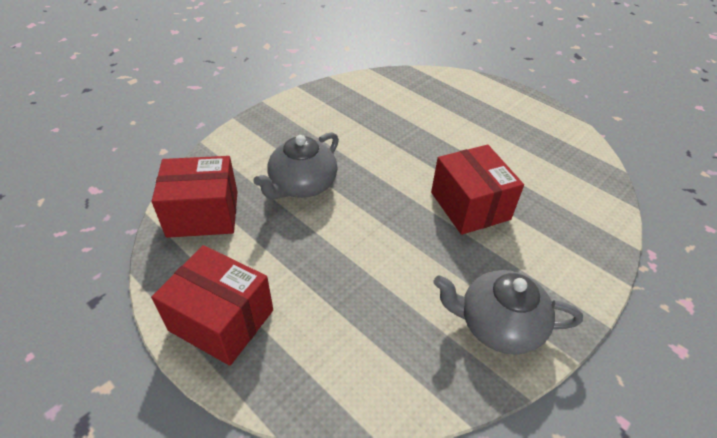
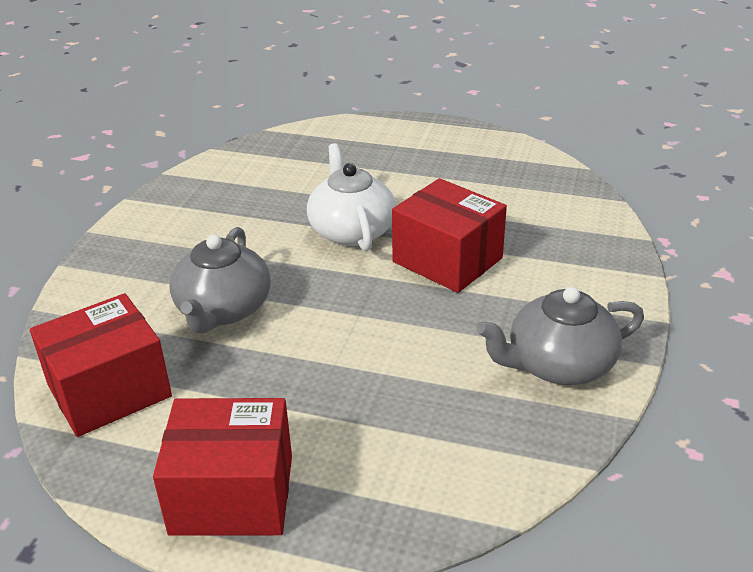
camera: 25 degrees left, 10 degrees down
(418, 158) = (351, 231): none -> white teapot

